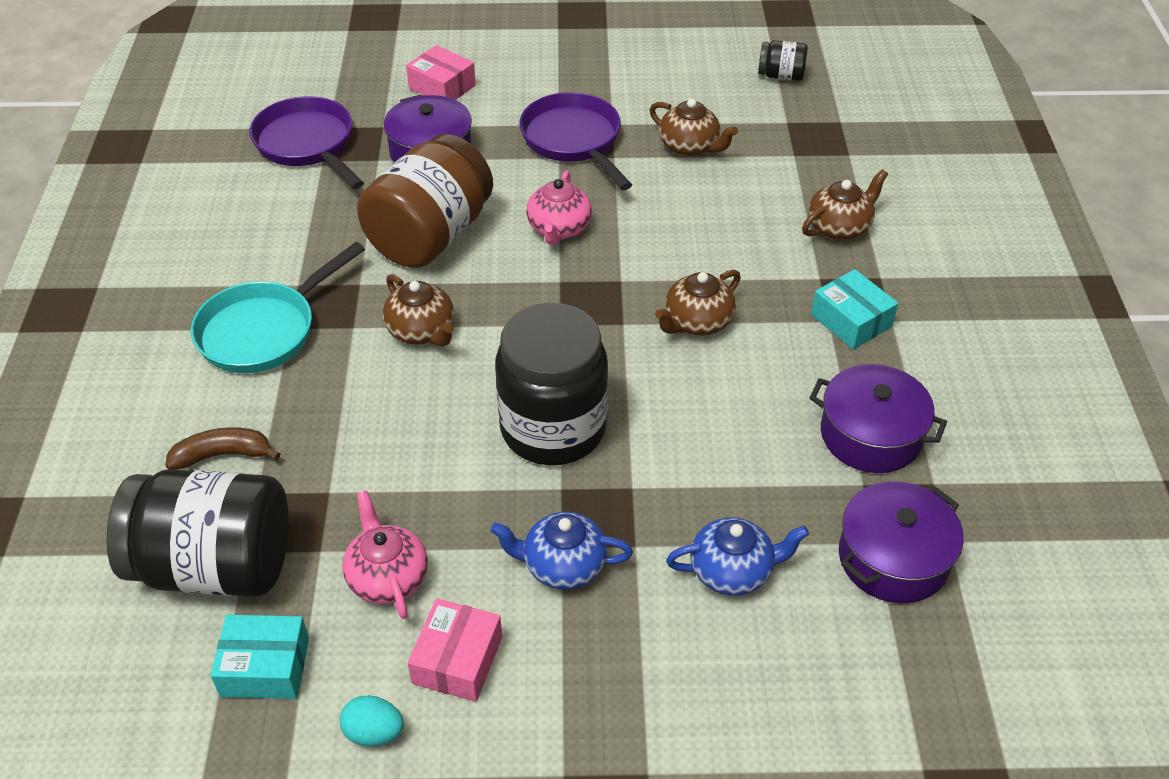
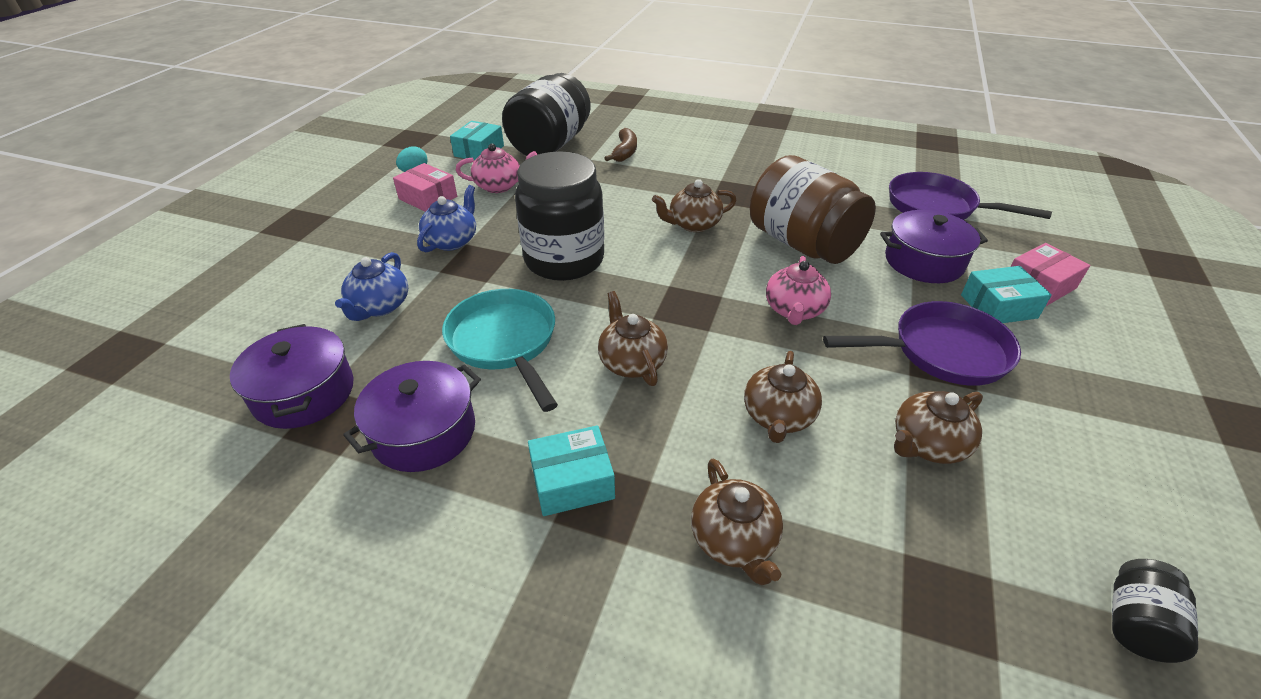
camera: 110 degrees right, 5 degrees down
(263, 330) = (722, 171): turquoise pan -> turquoise pan (505, 342)
(308, 144) = (937, 207): purple pan -> purple pan turned 135 degrees counterclockwise
(489, 110) = (998, 306): none -> turquoise box
(559, 229) = (794, 310): pink teapot -> pink teapot turned 105 degrees counterclockwise
(709, 222) = (778, 417): none -> brown teapot

